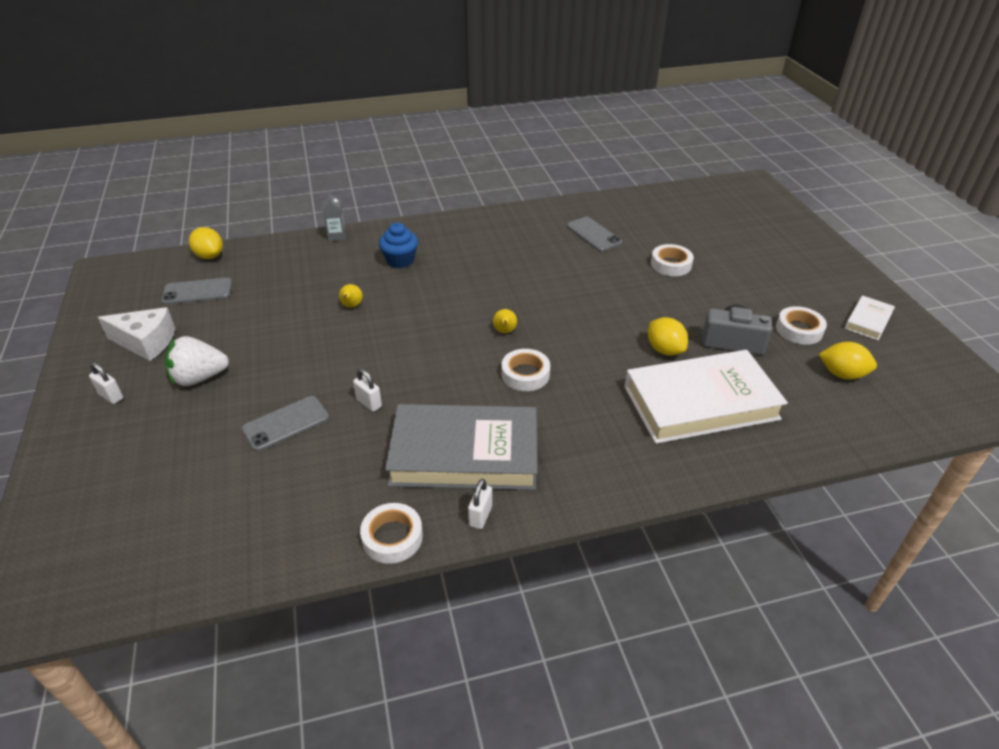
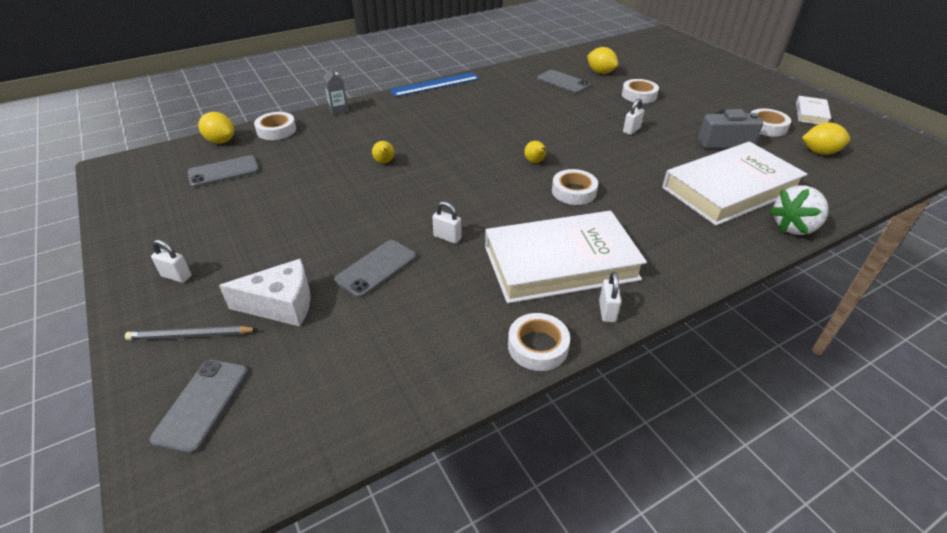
camera: 15 degrees left, 0 degrees up
(80, 525) = (202, 404): none -> grey phone
(98, 458) = (190, 336): none -> grey pencil
(146, 342) = (191, 222): white cheese -> white cheese (281, 304)
(199, 378) = (265, 244): white strawberry -> white strawberry (794, 227)
(266, 251) = (276, 130): none -> white tape
(400, 260) = (409, 121): blue cupcake -> none
(451, 218) = (435, 84): none -> blue ruler
(464, 454) = (560, 263): grey book -> white book
(634, 309) = (631, 130): none -> white padlock
(664, 350) = (675, 156): yellow lemon -> yellow lemon (600, 72)

